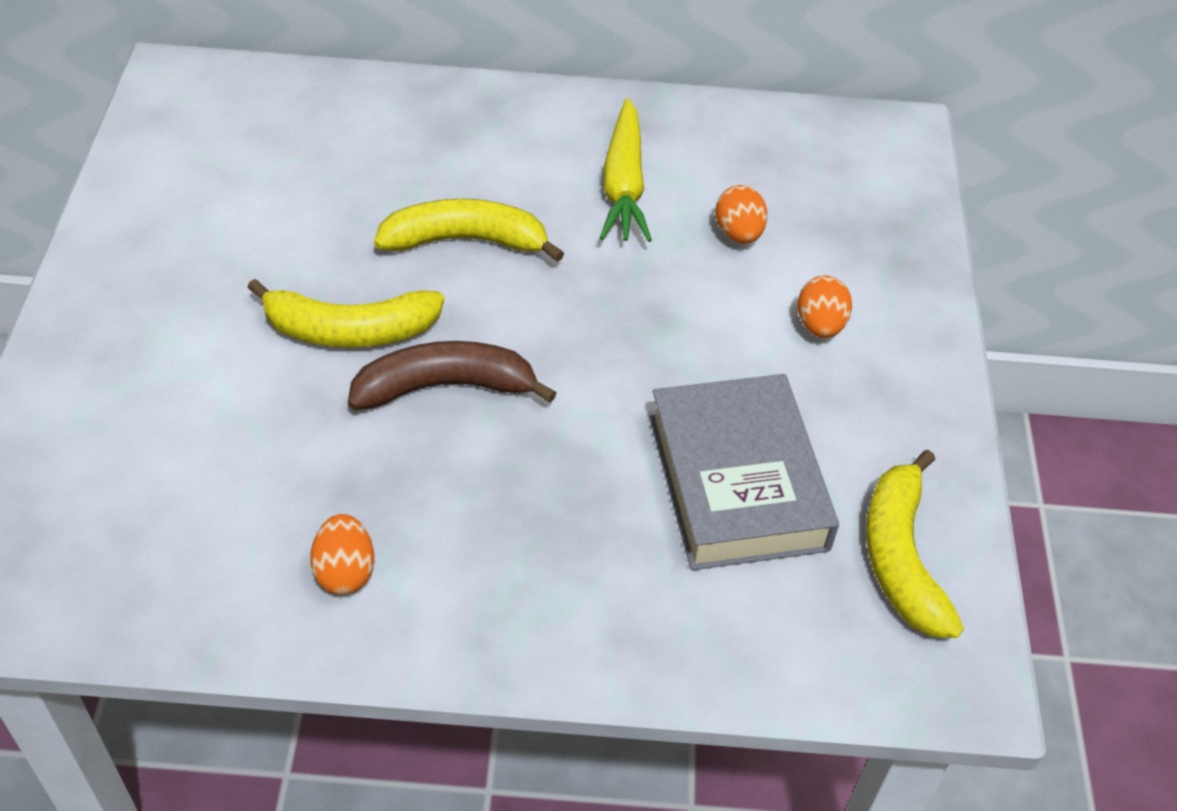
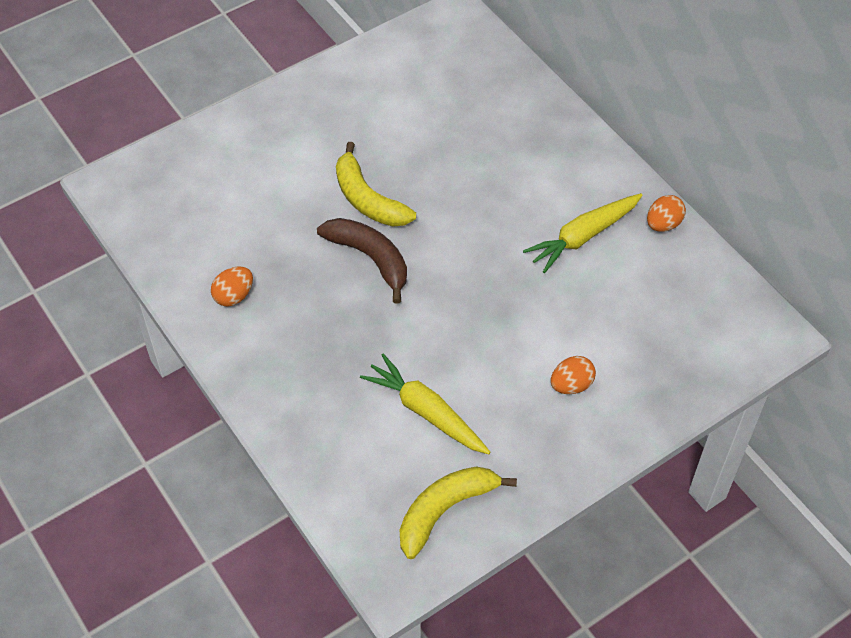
camera: 55 degrees right, 5 degrees up
(465, 241) = (471, 201): yellow banana -> none
(737, 482) = (426, 412): grey book -> yellow carrot
(738, 233) = (602, 308): orange egg -> orange egg (663, 224)

